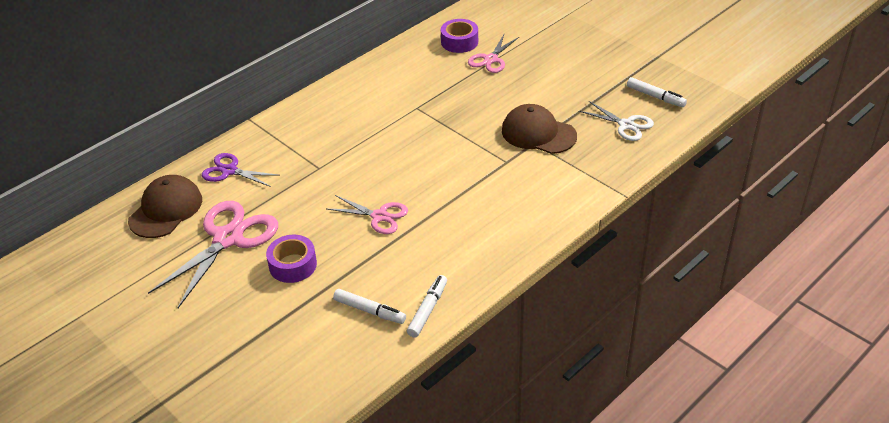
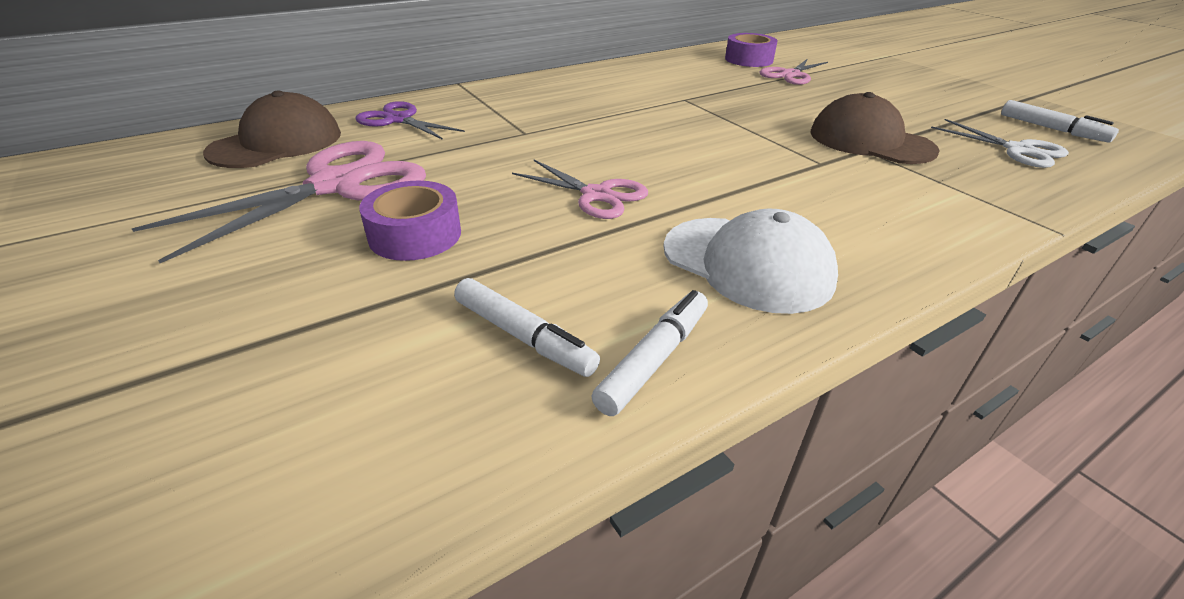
camera: 10 degrees right, 5 degrees down
(465, 249) = (747, 264): none -> white cap

